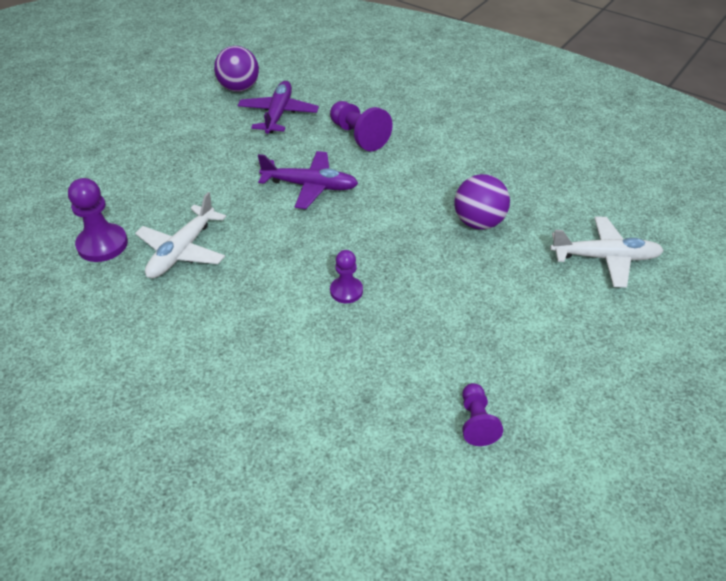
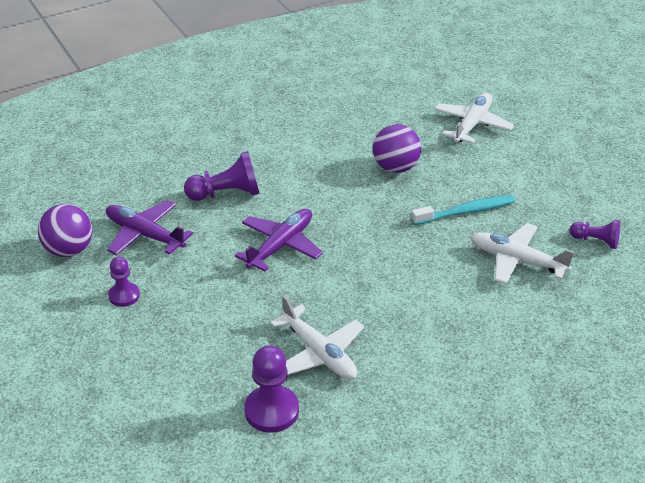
camera: 65 degrees left, 5 degrees down
(346, 291) = (433, 264): purple pawn -> purple pawn (124, 295)
(393, 356) = (517, 260): none -> white plane
(446, 293) = (466, 212): none -> turquoise toothbrush

